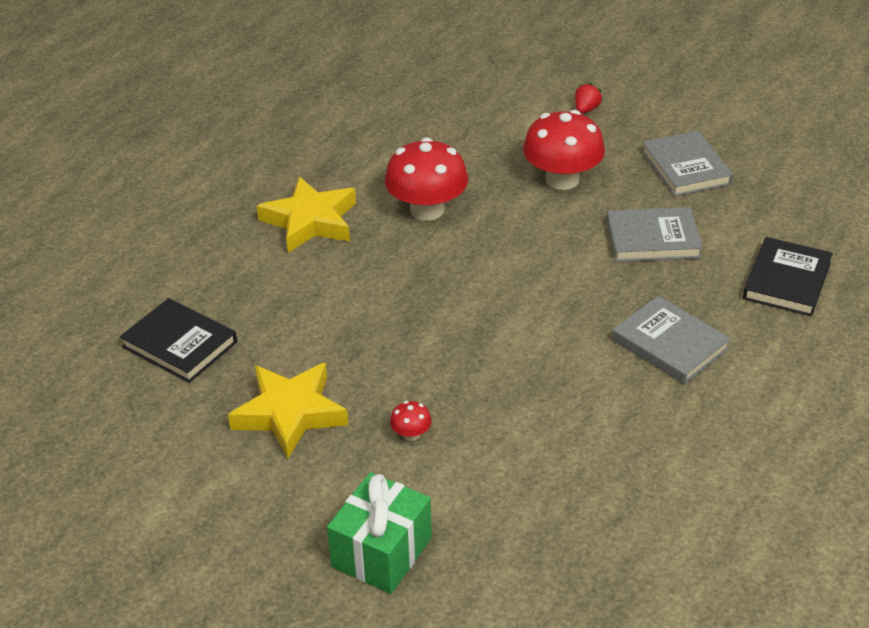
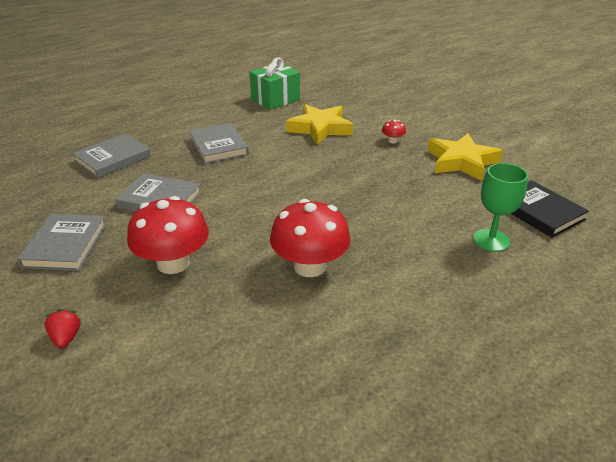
camera: 160 degrees left, 5 degrees down
(241, 287) = (491, 240): none -> green goblet
(310, 221) = (421, 283): yellow star -> yellow star (320, 128)
(381, 552) = (424, 109): green gift -> green gift (275, 99)
(586, 109) = (66, 338): red strawberry -> red strawberry turned 120 degrees clockwise
(786, 281) = (113, 159): black book -> grey book

